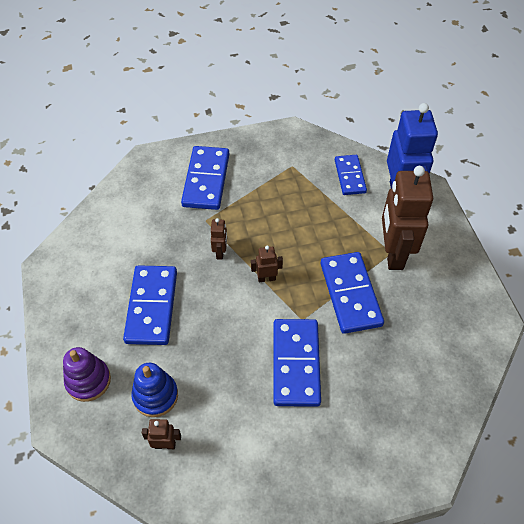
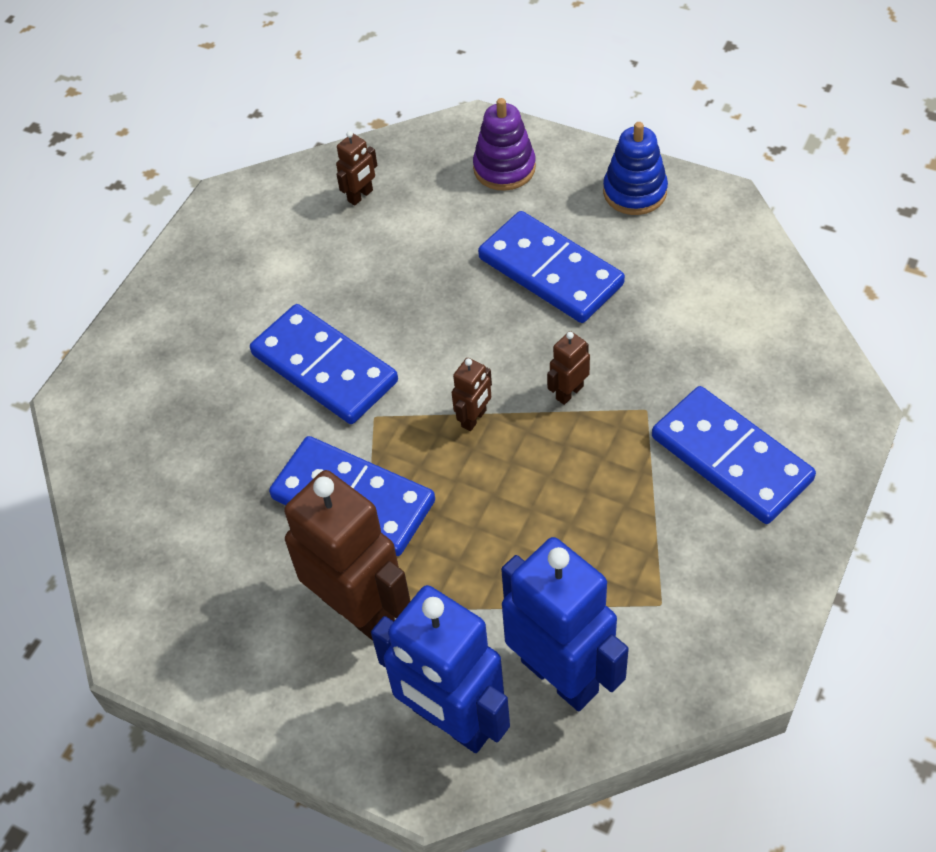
camera: 135 degrees right, 0 degrees up
(155, 396) = (425, 215): blue stacking toy -> blue stacking toy (635, 192)
(220, 252) = (569, 392): brown robot -> brown robot turned 90 degrees clockwise
(349, 176) = (560, 675): blue domino -> blue robot

